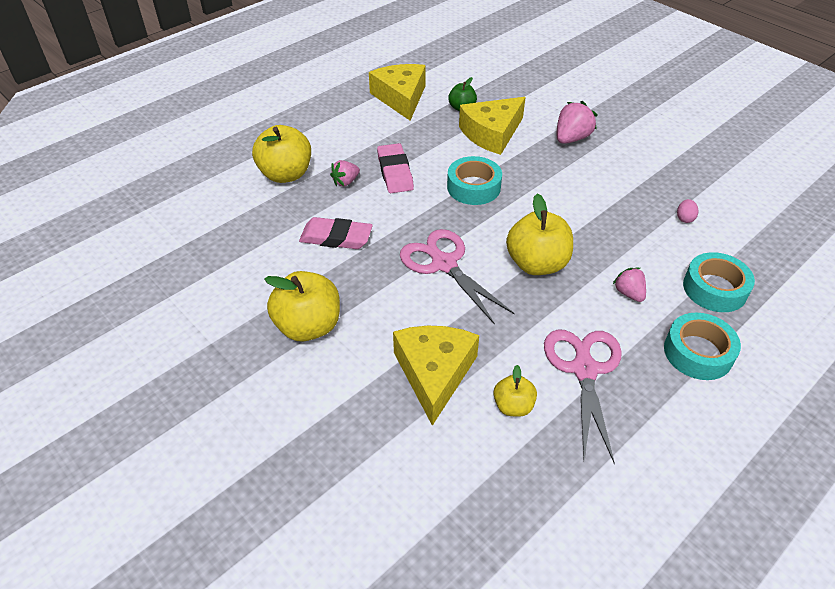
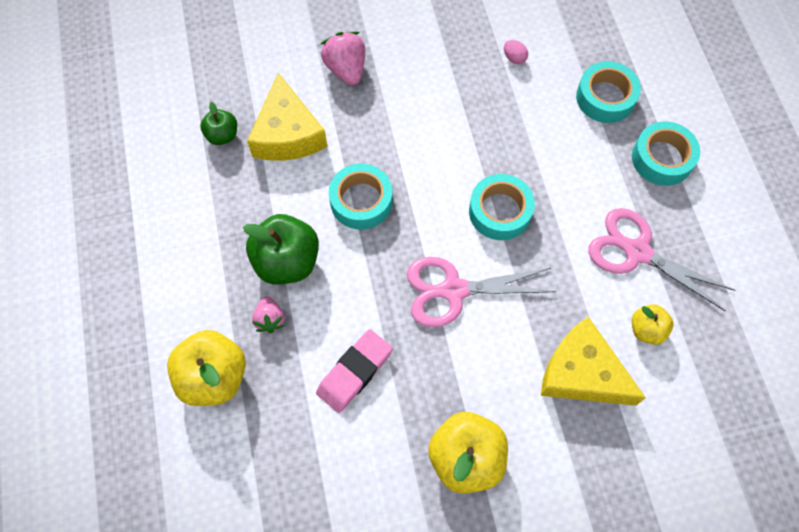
camera: 60 degrees left, 20 degrees up
(395, 172) = (287, 262): pink eraser -> green apple
(401, 98) = (157, 185): yellow cheese -> none
(536, 264) = (500, 211): yellow apple -> turquoise tape
(629, 293) = (575, 163): pink strawberry -> none

